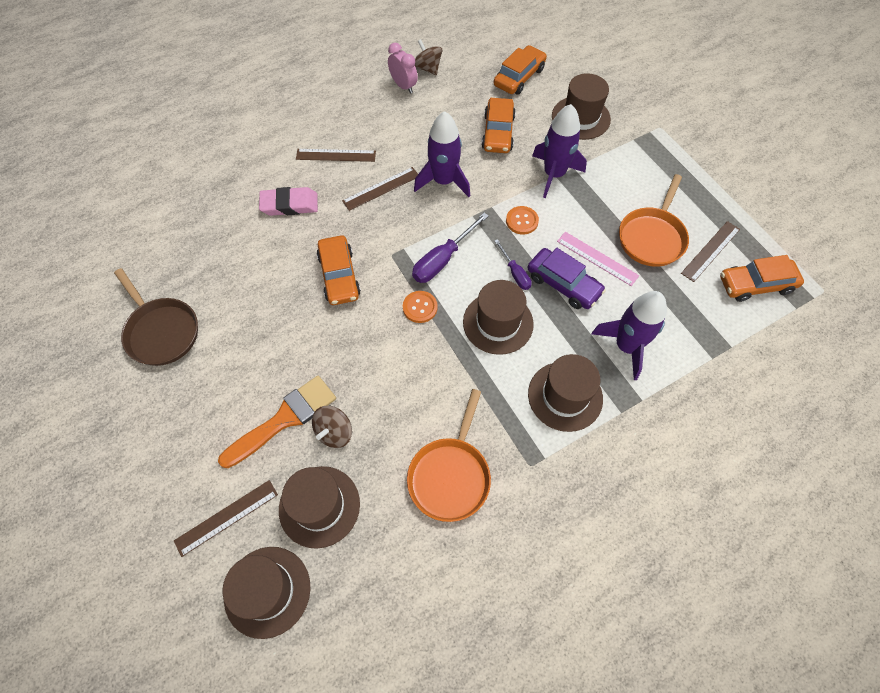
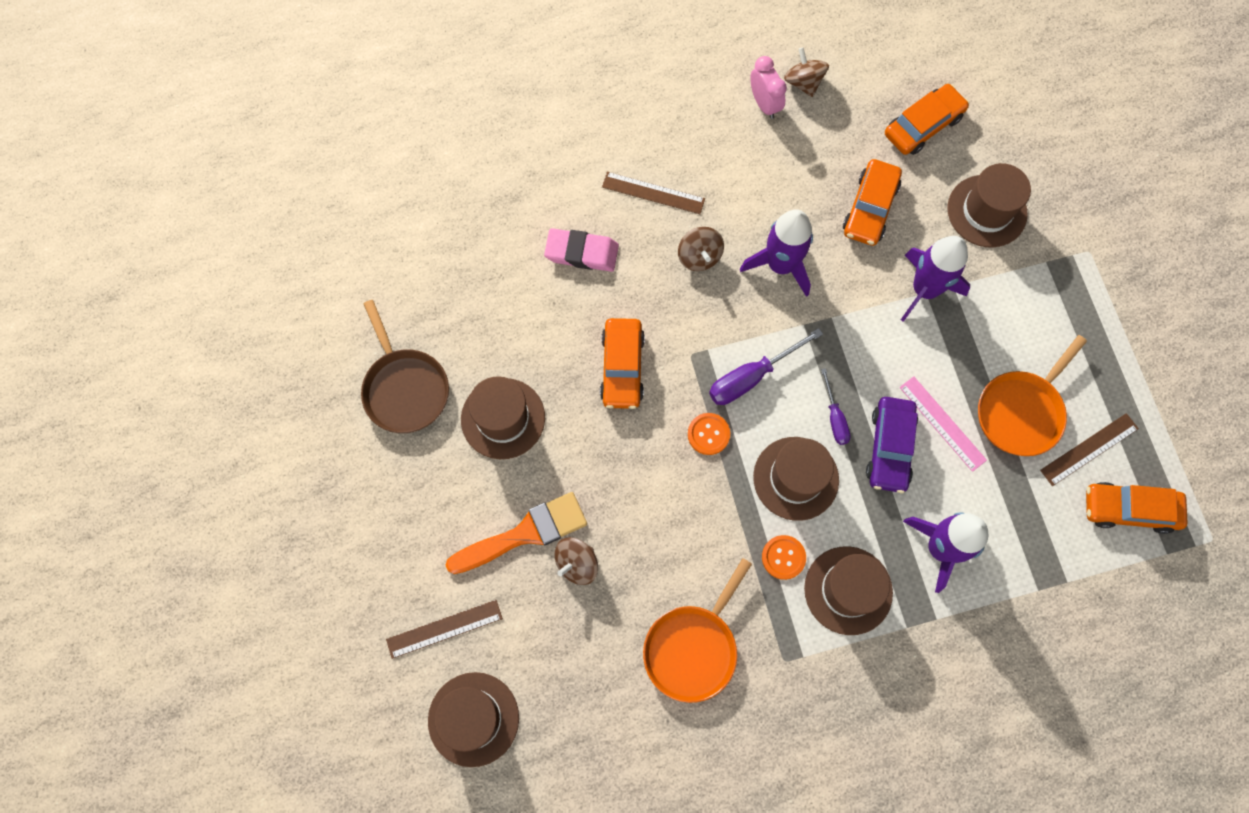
camera: 15 degrees right, 10 degrees up
(319, 506) = (544, 643): brown hat -> brown hat (503, 418)
(381, 188) = (699, 256): brown ruler -> brown spinning top
(522, 221) = (864, 347): orange button -> orange button (783, 557)
(563, 284) = (889, 448): purple car -> purple car turned 45 degrees clockwise

